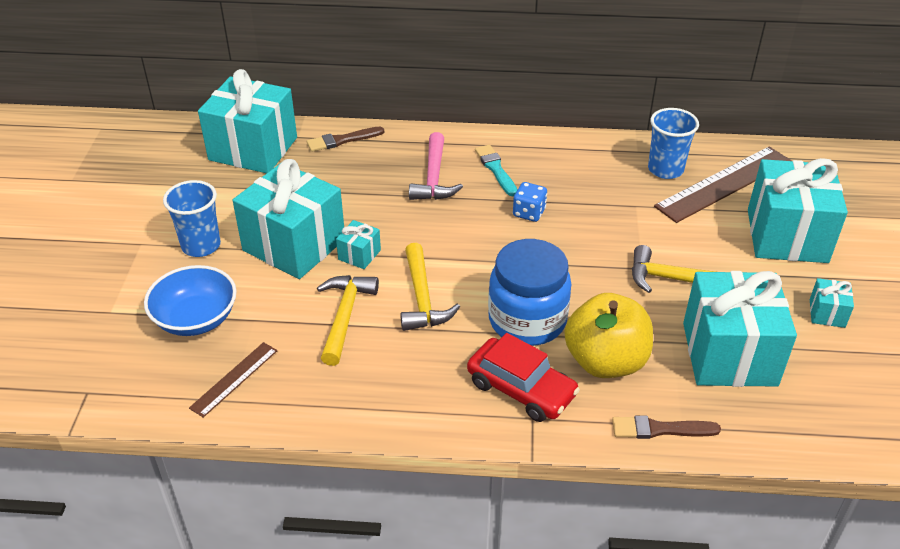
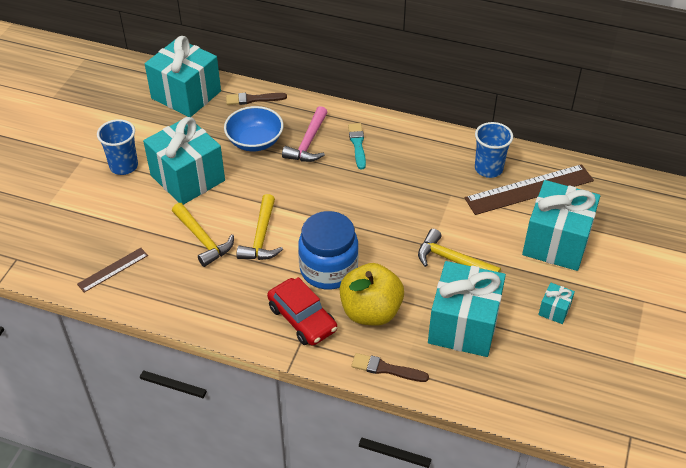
camera: 15 degrees right, 5 degrees up
(196, 319) = (102, 221): blue bowl -> blue bowl (255, 141)
(345, 316) = (202, 240): yellow hammer -> yellow hammer turned 120 degrees clockwise
(359, 255) = (230, 195): turquoise gift -> none
(529, 213) = (367, 185): blue dice -> none

